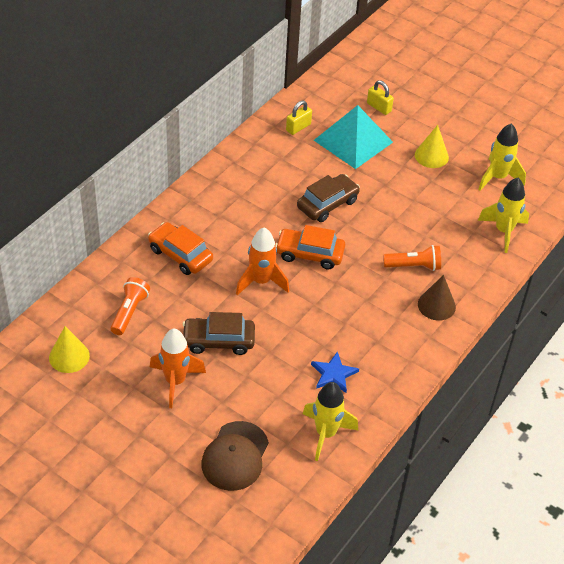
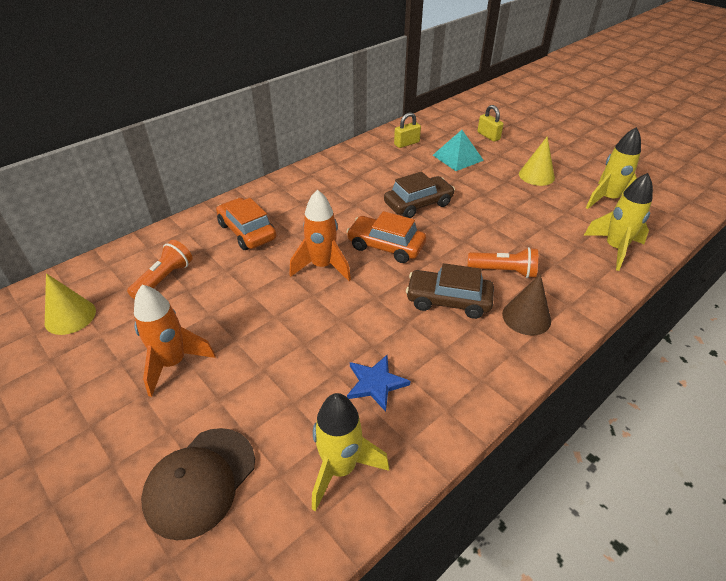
camera: 15 degrees right, 5 degrees down
(218, 341) = (247, 322): brown car -> brown car (448, 300)
(353, 141) = (457, 157): turquoise pyramid -> turquoise pyramid, size x0.65

